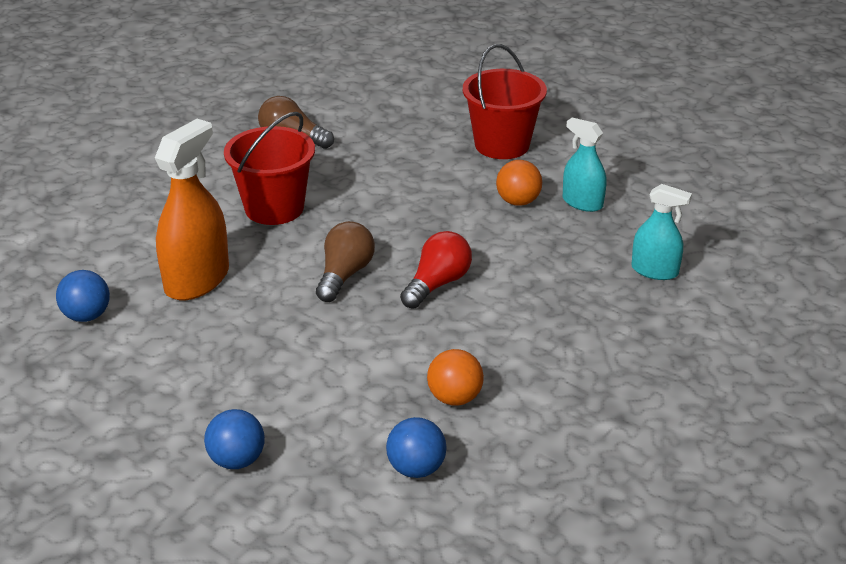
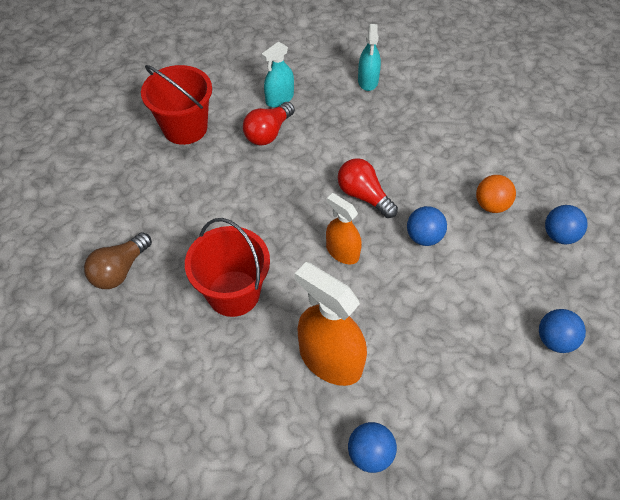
camera: 80 degrees left, 20 degrees up
(344, 275) = (342, 252): brown light bulb -> orange spray bottle
(382, 338) = (424, 237): none -> blue ball
(518, 201) = (268, 133): orange ball -> red light bulb
(654, 271) = (368, 81): turquoise spray bottle -> turquoise spray bottle turned 150 degrees clockwise

